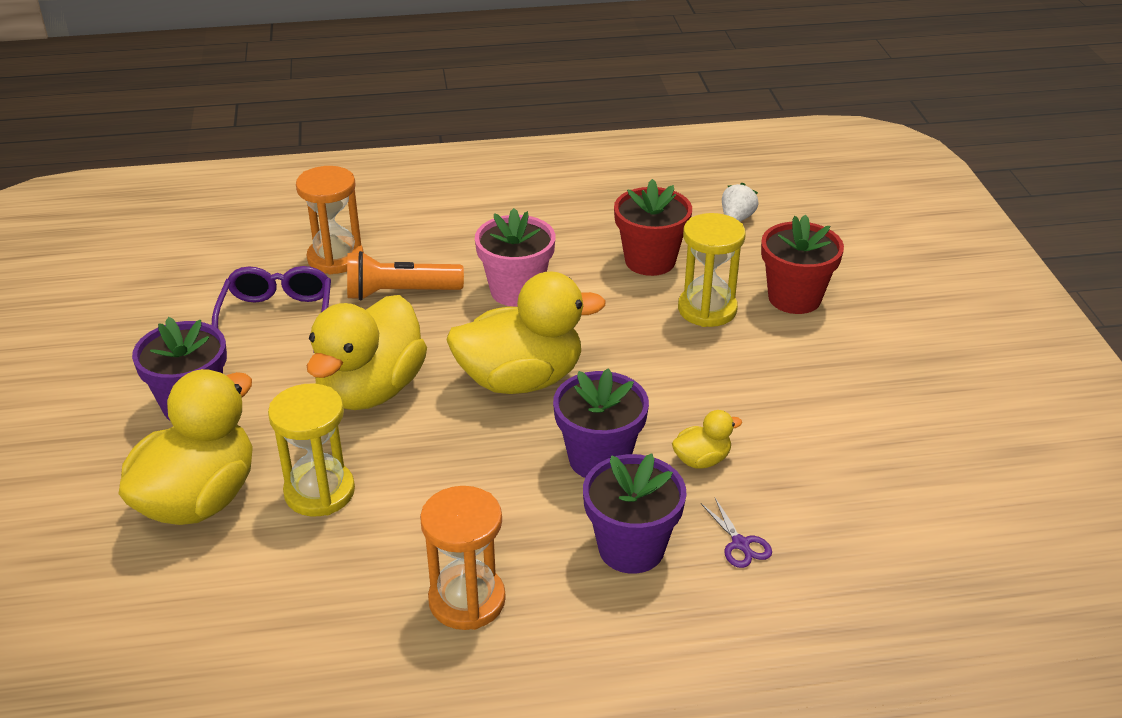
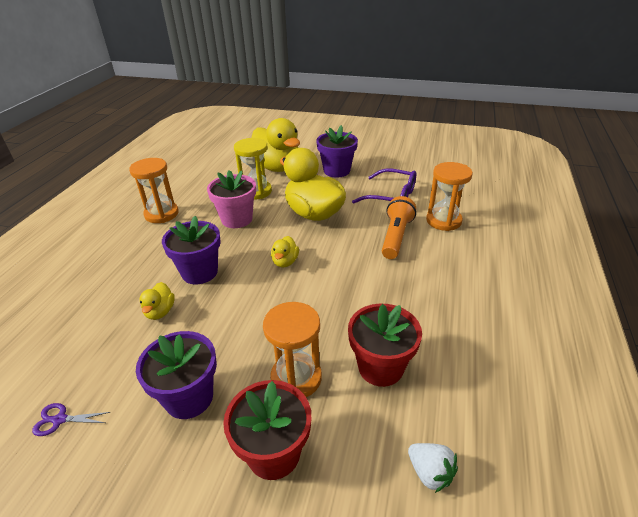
camera: 115 degrees right, 0 degrees up
(516, 291) = (374, 282): pink flower pot -> pink flower pot (237, 219)
(520, 379) = (285, 262): yellow duck -> yellow duck, size x0.44
(631, 548) = (135, 264): purple flower pot -> purple flower pot (189, 397)
(707, 309) = (296, 378): yellow hourglass -> orange hourglass
(740, 544) = (93, 303): purple scissors -> purple scissors (60, 419)

